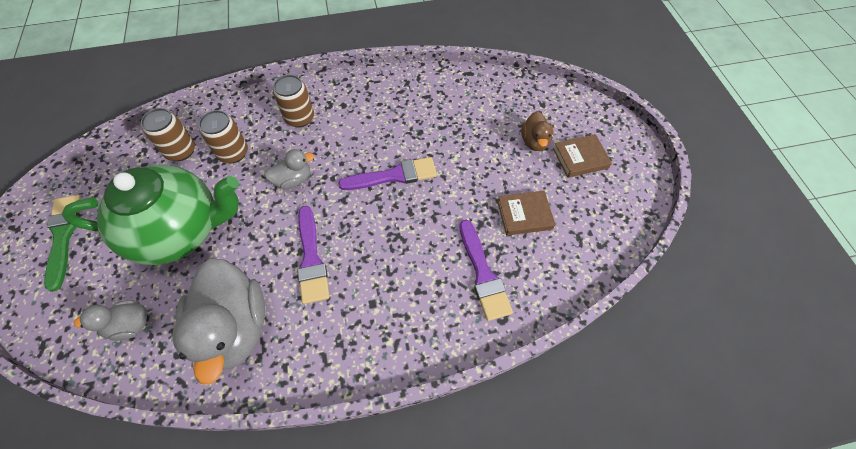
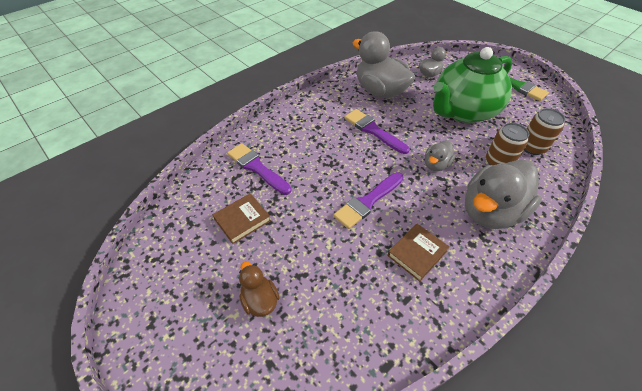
camera: 150 degrees right, 10 degrees down
(300, 118) = (490, 211): brown can -> grey duck
(580, 158) = (203, 304): brown book -> brown book (417, 253)

